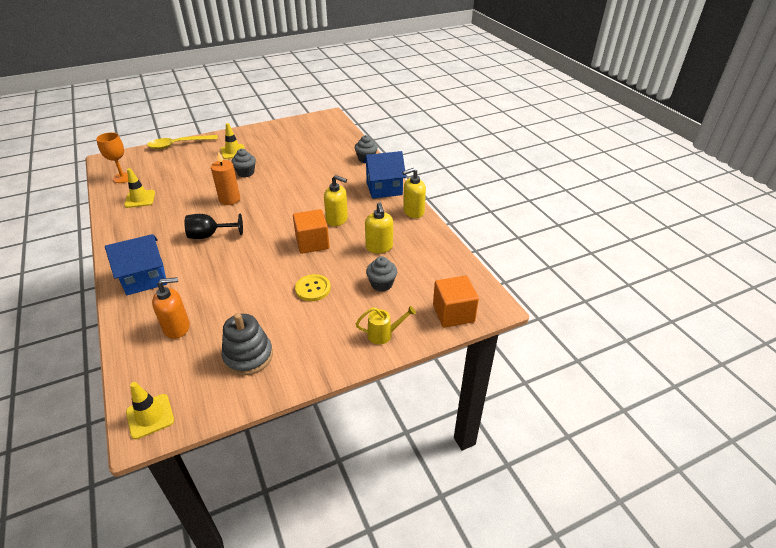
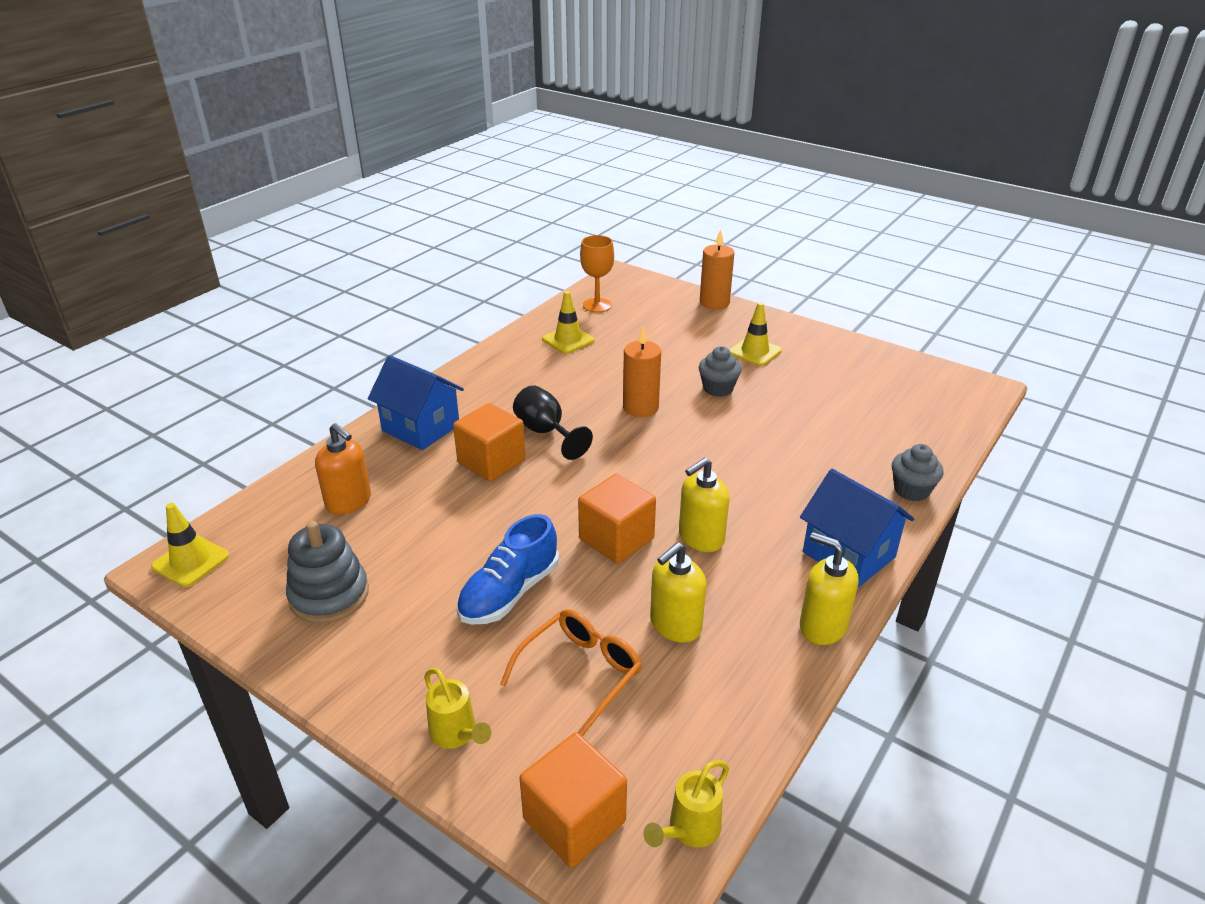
camera: 60 degrees right, 5 degrees down
(178, 145) = (714, 303): yellow spoon -> orange candle
(209, 262) = (491, 462): none -> orange cube
(313, 289) = (509, 593): yellow button -> blue shoe
(337, 219) = (701, 538): yellow soap dispenser -> yellow soap dispenser turned 60 degrees clockwise
(381, 284) = (580, 673): grey cupcake -> orange glasses
(478, 284) = (689, 829): none -> yellow watering can

